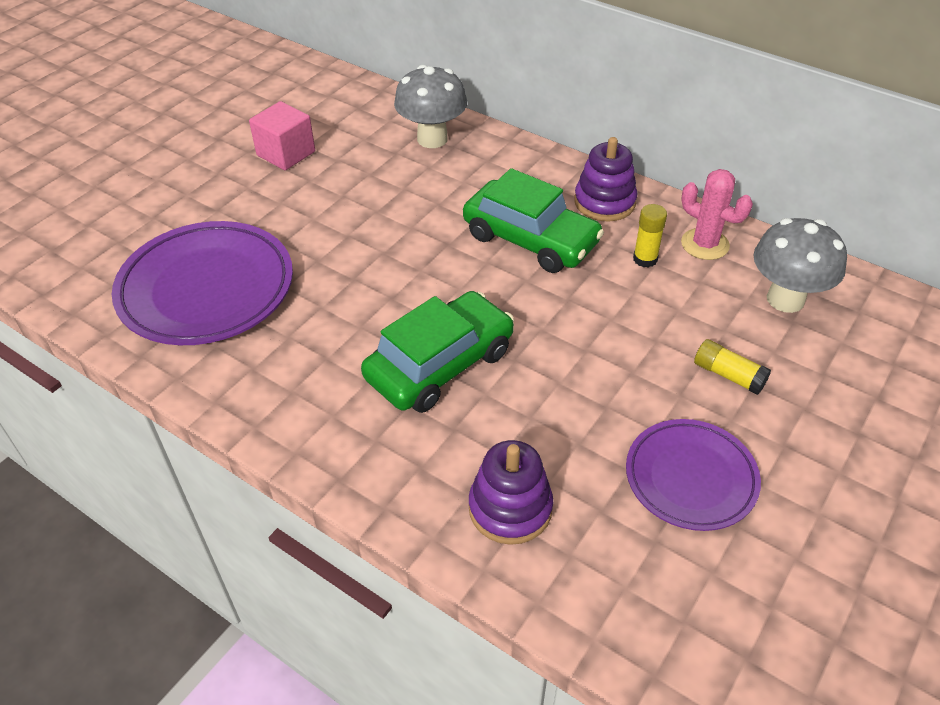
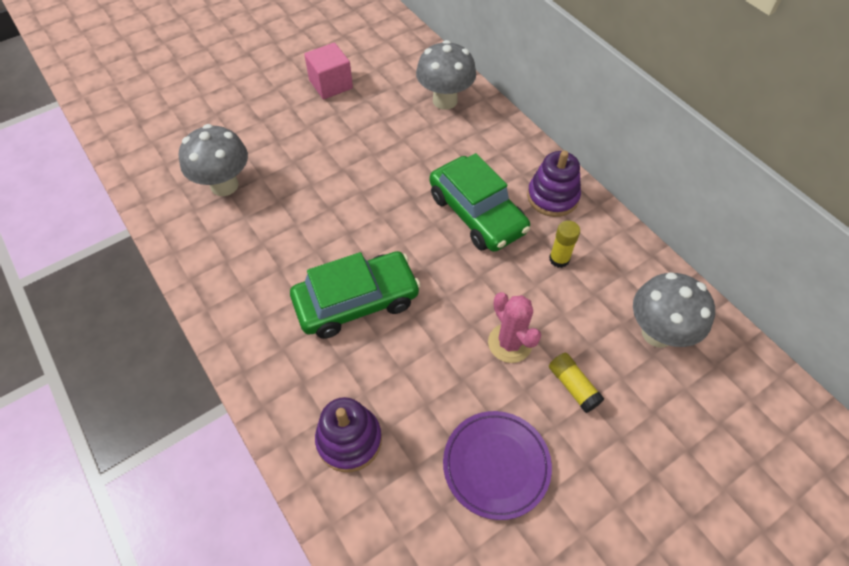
camera: 20 degrees right, 10 degrees up
(206, 289) = (224, 185): purple plate -> grey mushroom
(705, 244) = (615, 260): pink cactus -> pink cactus (510, 343)

